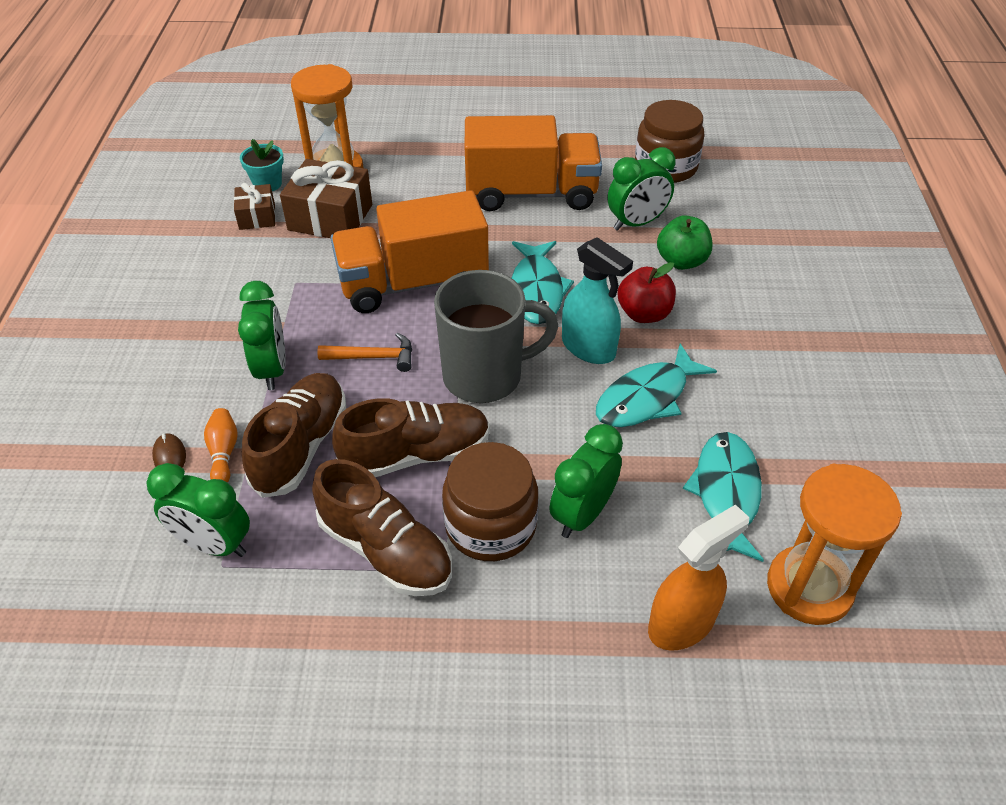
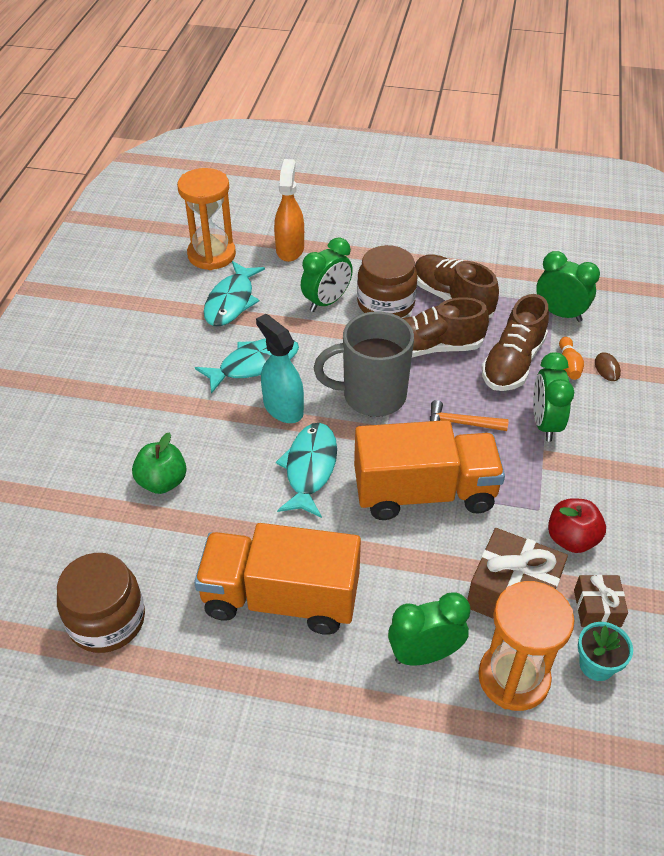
camera: 170 degrees left, 0 degrees up
(636, 223) = (182, 536): green clock -> green clock (424, 654)
(644, 314) = (224, 432): red apple -> red apple (571, 539)
(682, 623) = (290, 249): orange spray bottle -> orange spray bottle turned 120 degrees clockwise

